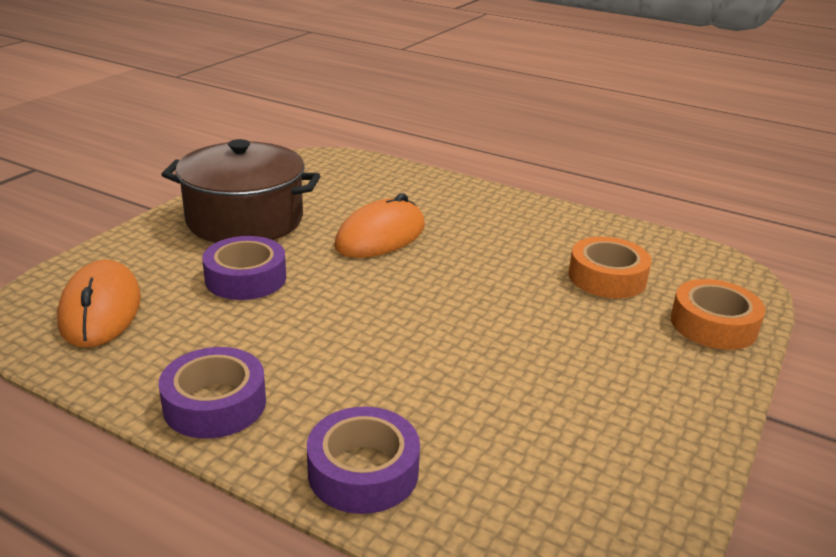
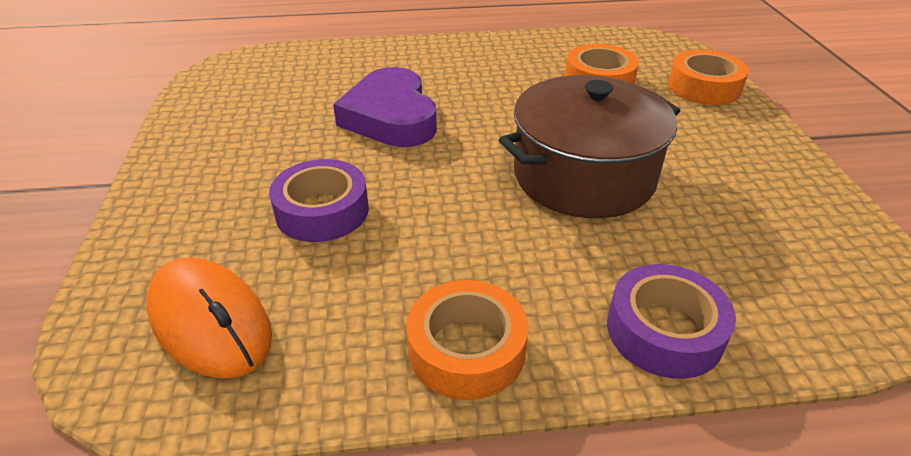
camera: 35 degrees left, 10 degrees up
(215, 404) = (467, 349): purple tape -> orange tape
(245, 219) = (239, 153): brown pot -> brown pot (584, 176)
(380, 236) = (391, 117): orange mouse -> purple heart

